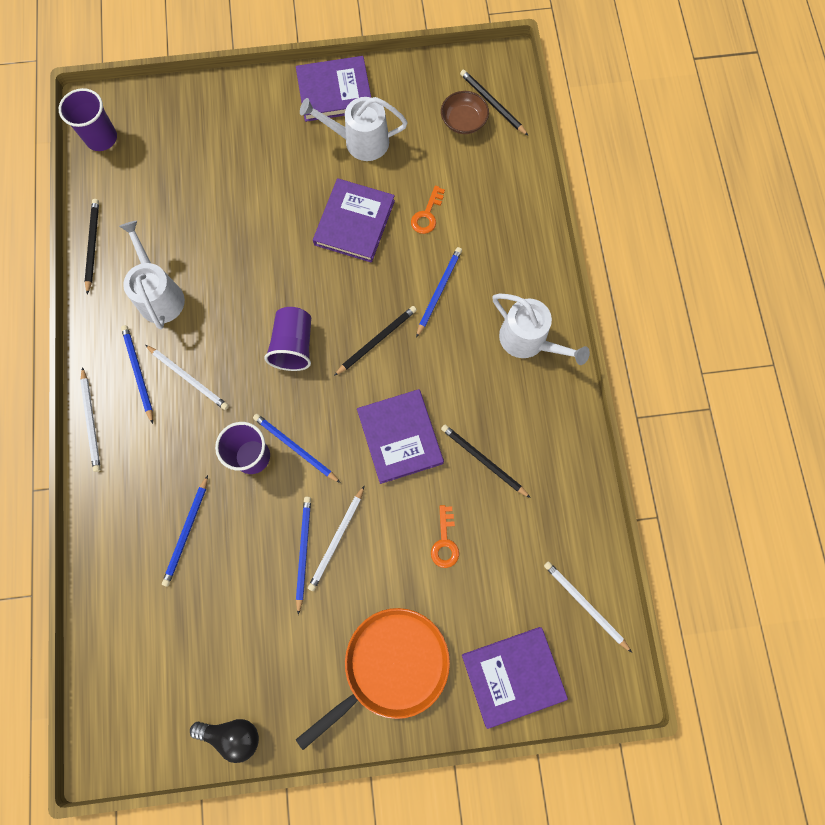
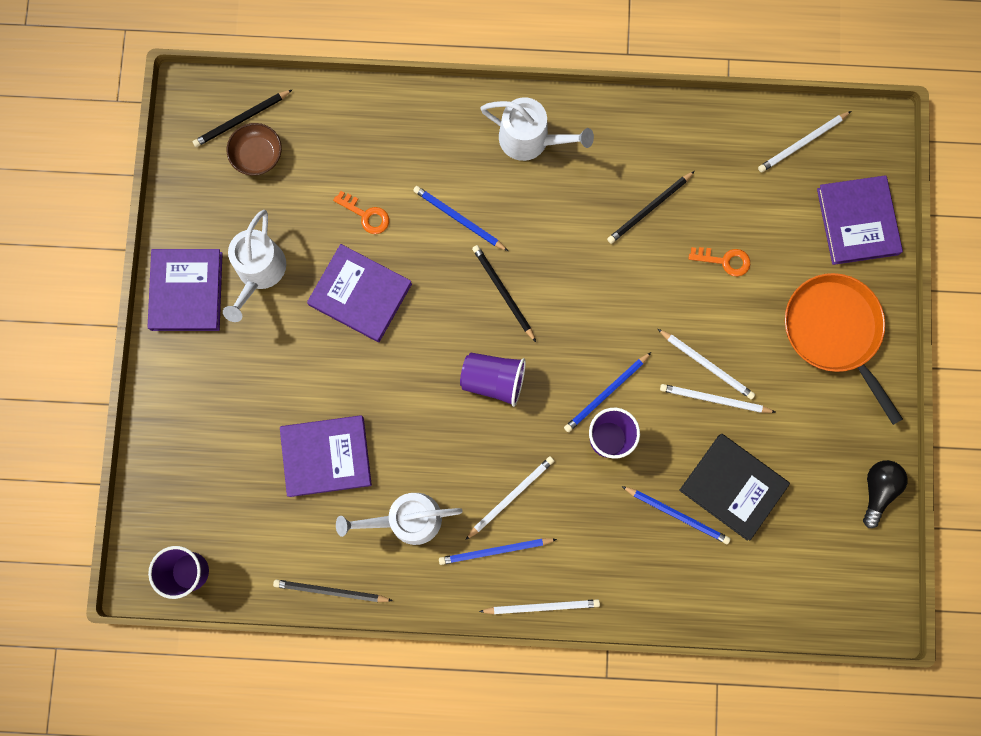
camera: 80 degrees left, 5 degrees up
(219, 583) = (733, 487): none -> black book
(303, 552) = (714, 399): blue pencil -> white pencil
(400, 437) = (612, 286): purple book -> purple book (326, 456)
(528, 340) = (530, 139): white watering can -> white watering can turned 60 degrees clockwise

